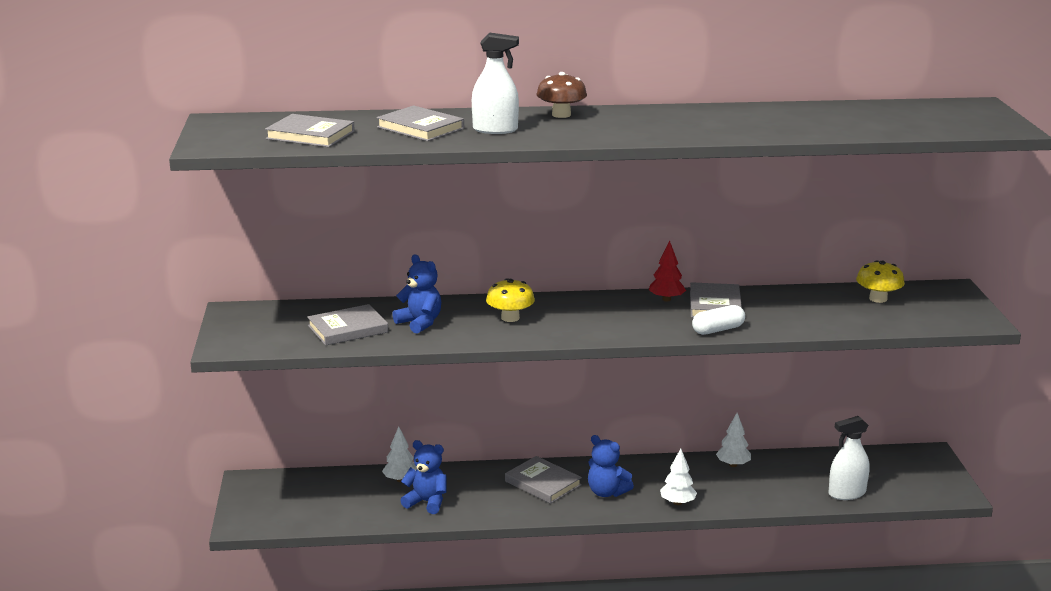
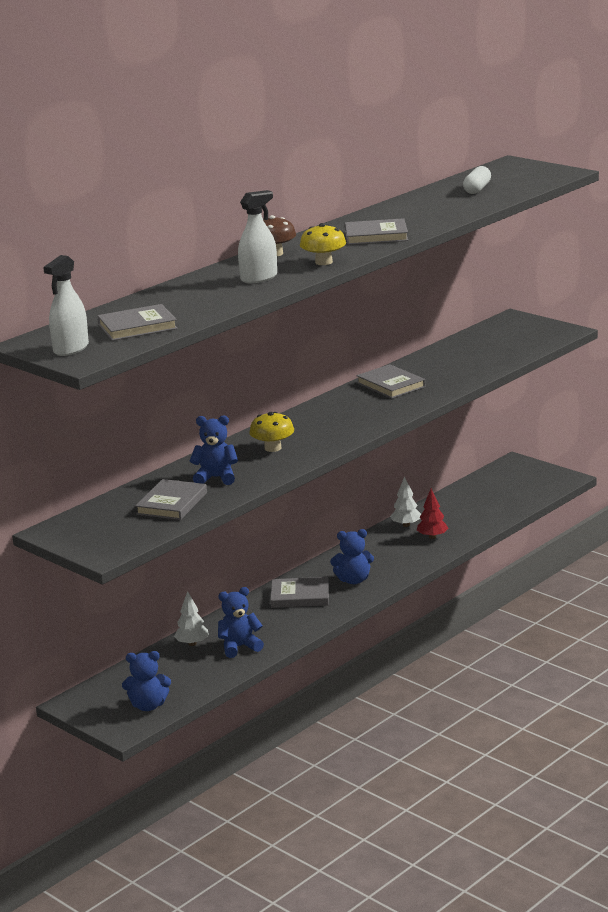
camera: 40 degrees left, 0 degrees up
(286, 514) = (148, 706): none -> blue teddy bear
(420, 128) = (203, 295): grey book -> grey book (376, 236)
(666, 299) = (352, 394): red tree -> red tree (432, 537)
(677, 502) = (410, 564): white tree -> none
(718, 330) = (424, 399): white capsule -> white capsule (477, 189)
(847, 493) = (503, 508): white spray bottle -> white spray bottle (71, 349)
(878, 299) = (481, 341): yellow mushroom -> yellow mushroom (324, 262)

